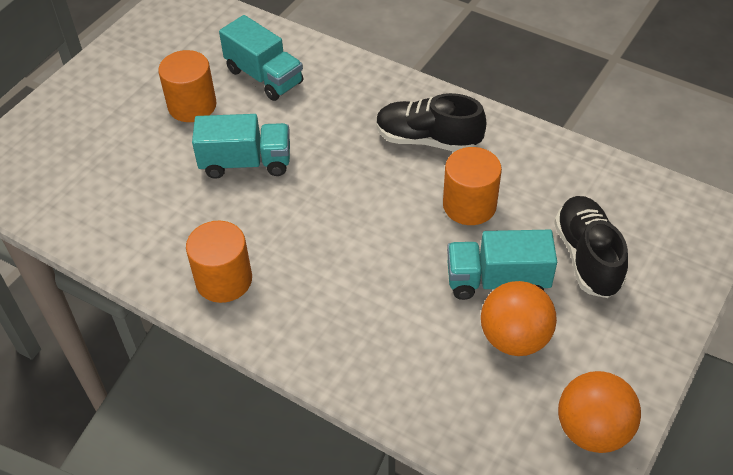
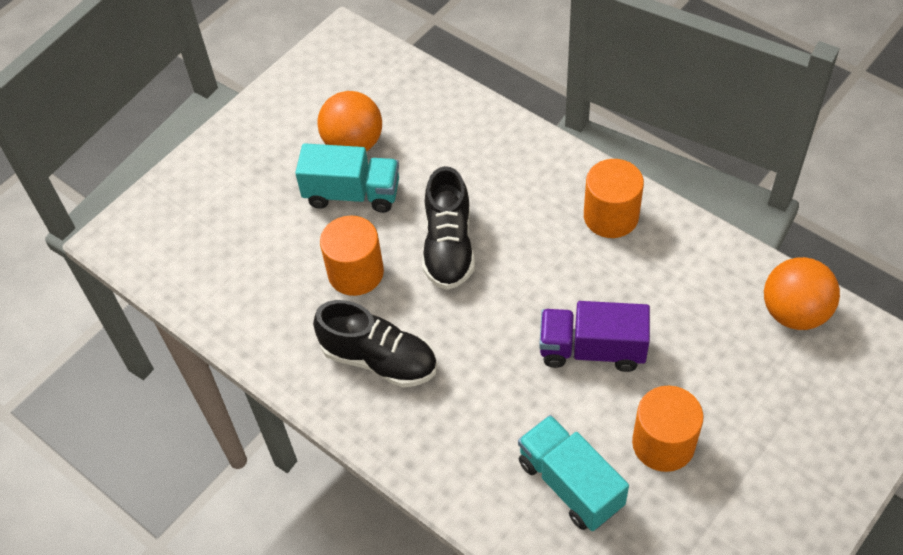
camera: 170 degrees left, 5 degrees up
(246, 163) = (592, 349): turquoise truck -> purple truck
(587, 257) = (261, 208): black shoe -> black shoe (448, 246)
(592, 430) = (317, 75): orange ball -> orange ball (794, 312)

